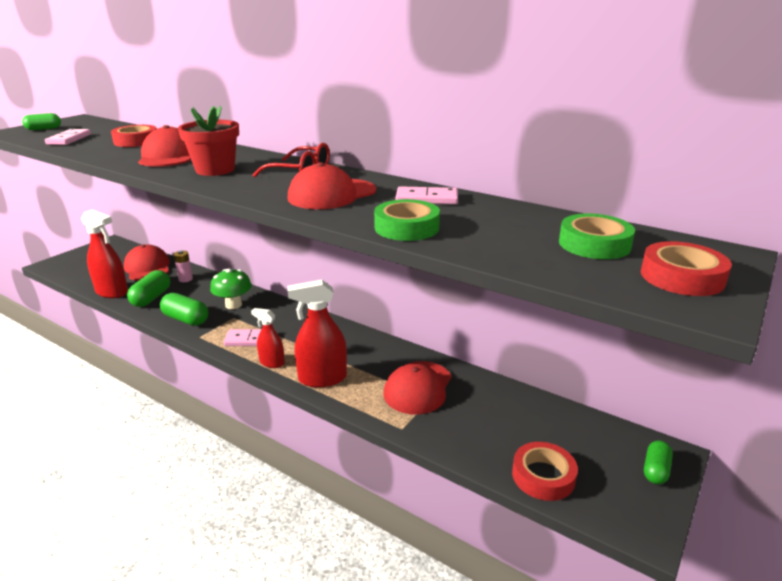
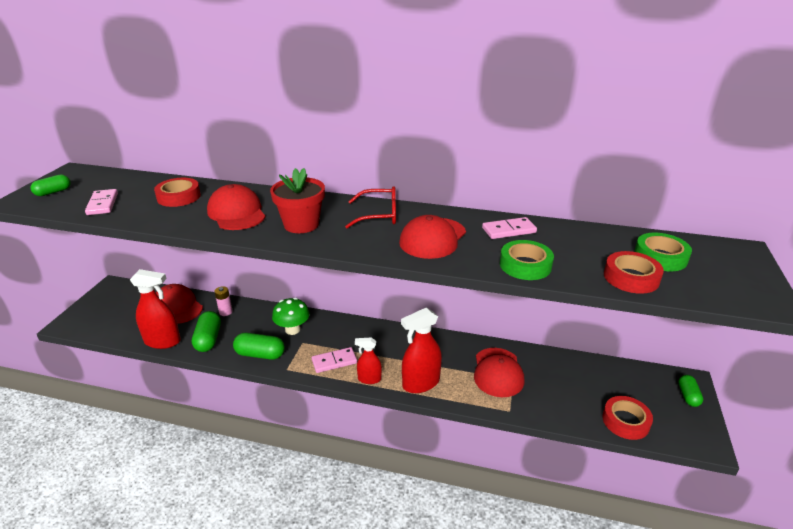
camera: 20 degrees left, 5 degrees up
(682, 277) = (734, 277): red tape -> red tape (631, 277)

